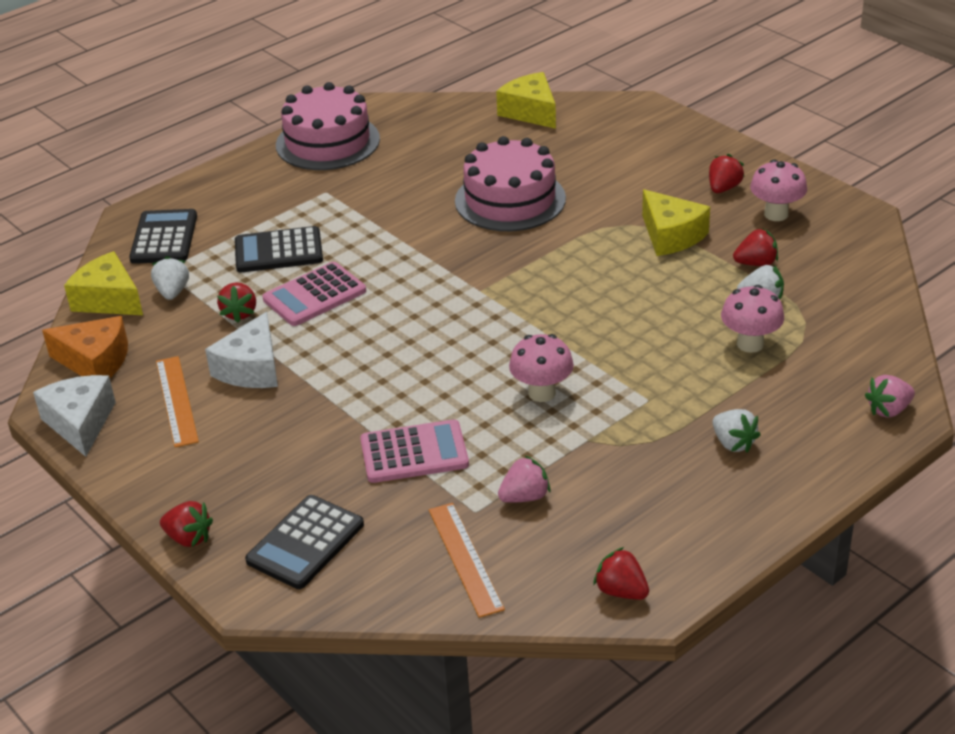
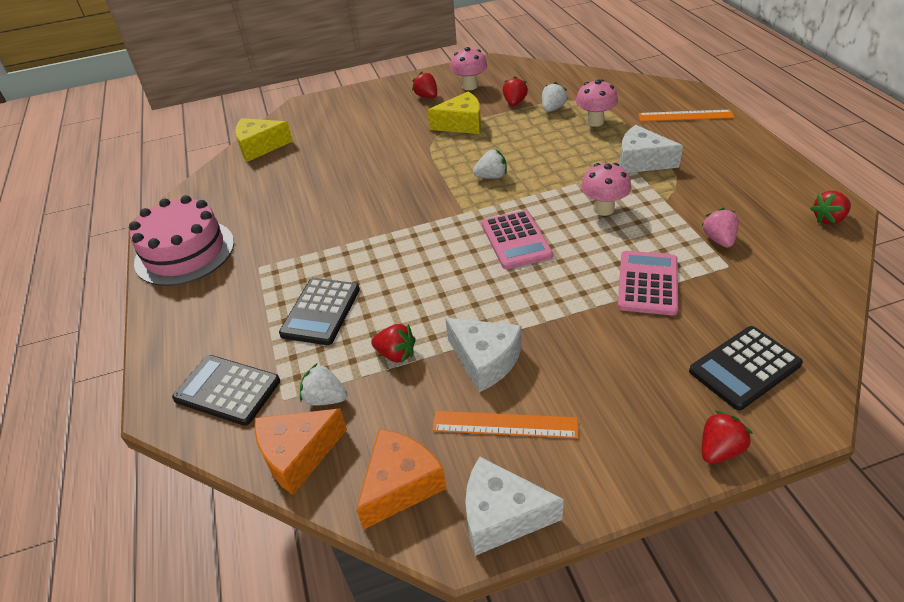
camera: 65 degrees left, 5 degrees up
(109, 300) = (298, 455): yellow cheese -> orange cheese
(305, 543) = (744, 368): black calculator -> black calculator turned 90 degrees clockwise
(314, 295) = (404, 301): pink calculator -> pink calculator (516, 240)
(465, 558) = (782, 281): orange ruler -> orange ruler (685, 116)
(510, 200) = (361, 177): pink cake -> none
(670, 404) = (641, 161): none -> white cheese
(733, 443) = (691, 148): white strawberry -> white strawberry (491, 176)
(888, 410) = (680, 94): pink strawberry -> none

